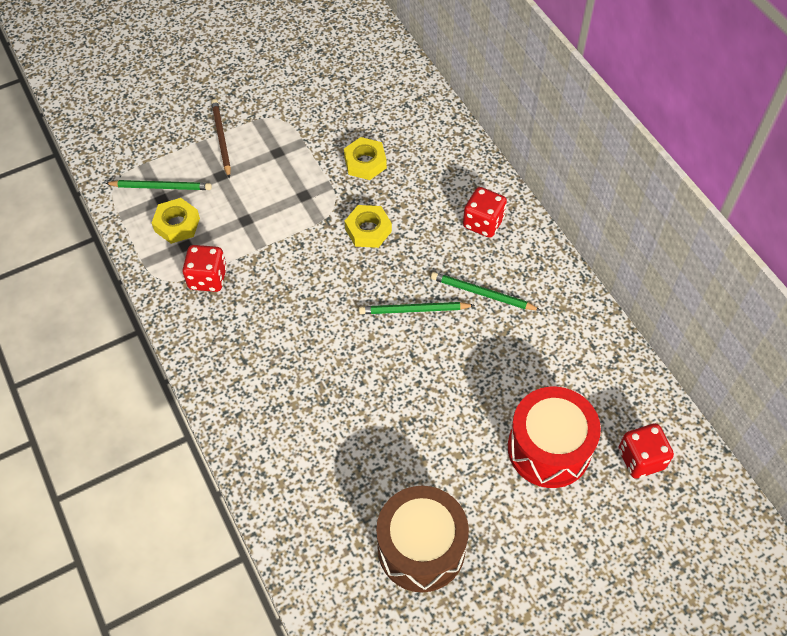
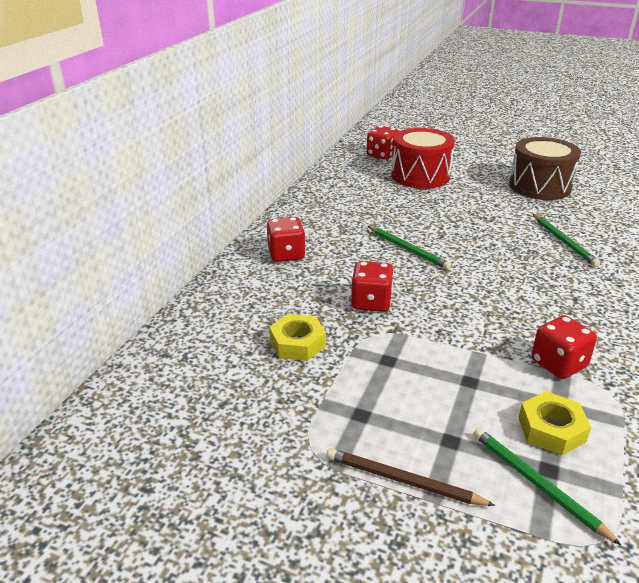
camera: 130 degrees left, 25 degrees down
(221, 139) = (403, 481): brown pencil -> brown pencil turned 75 degrees clockwise
(368, 230) = (371, 302): yellow nut -> red dice
(482, 294) = (352, 230): green pencil -> green pencil (564, 241)

